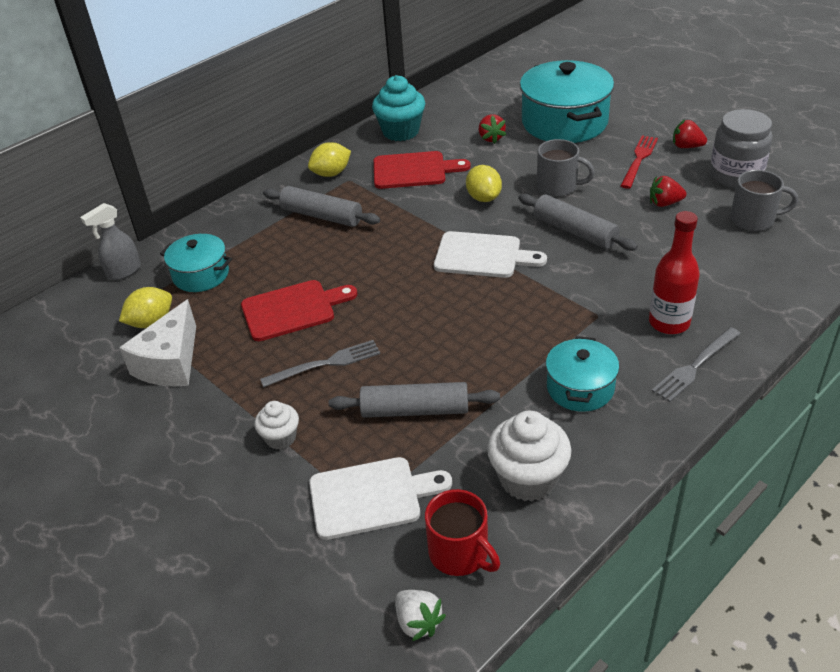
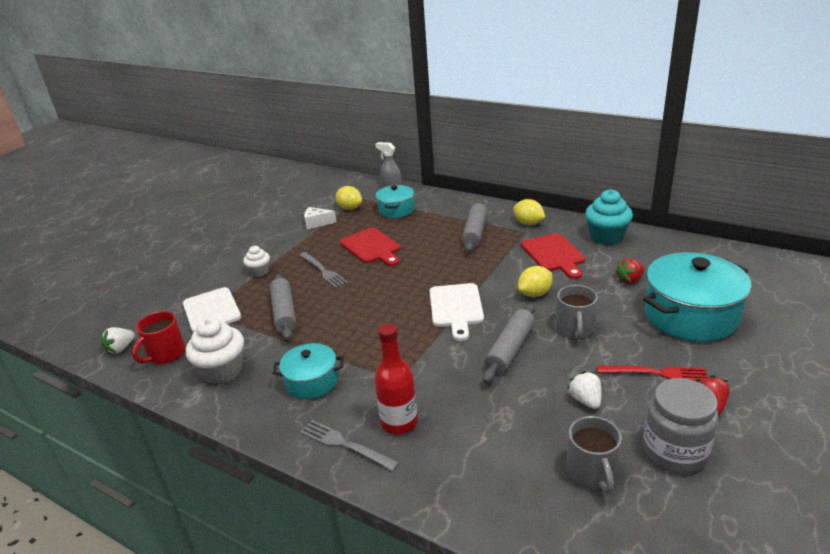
camera: 75 degrees right, 10 degrees down
(170, 363) = (317, 223): white cheese -> white cheese, size x0.60
(664, 203) = (585, 400): red strawberry -> white strawberry

